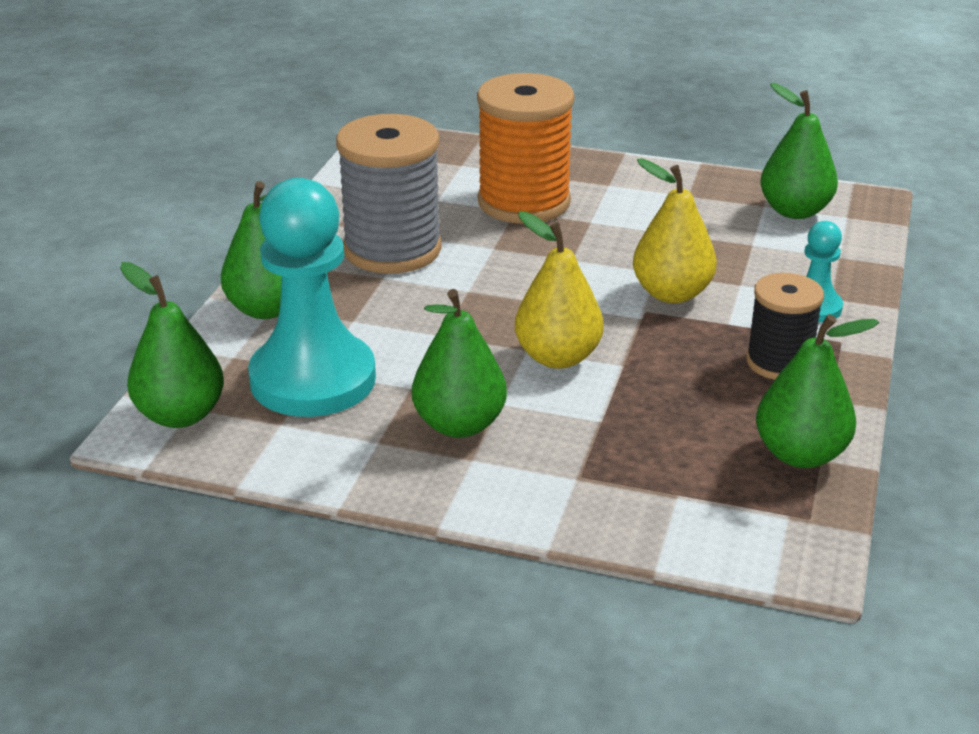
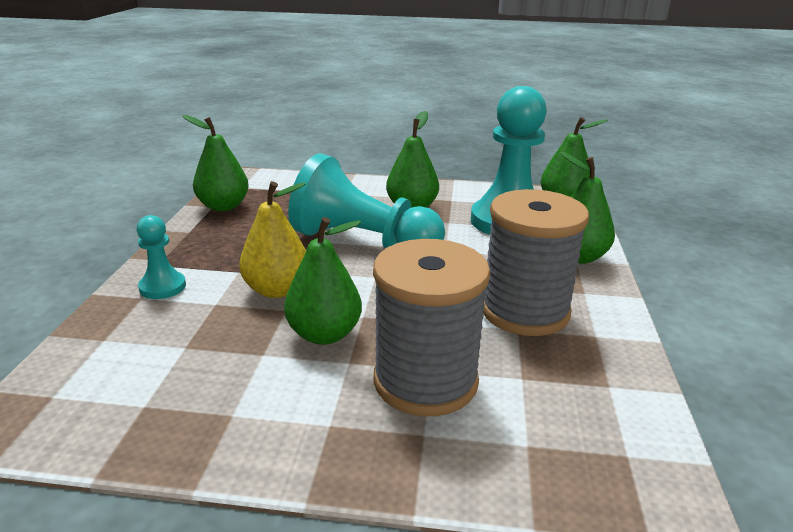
camera: 170 degrees right, 5 degrees down
(524, 202) = (425, 381): orange spool -> grey spool
(557, 357) = (363, 241): yellow pear -> turquoise pawn
(779, 362) = (212, 248): black spool -> none
(794, 211) = (111, 398): green pear -> green pear (324, 334)

